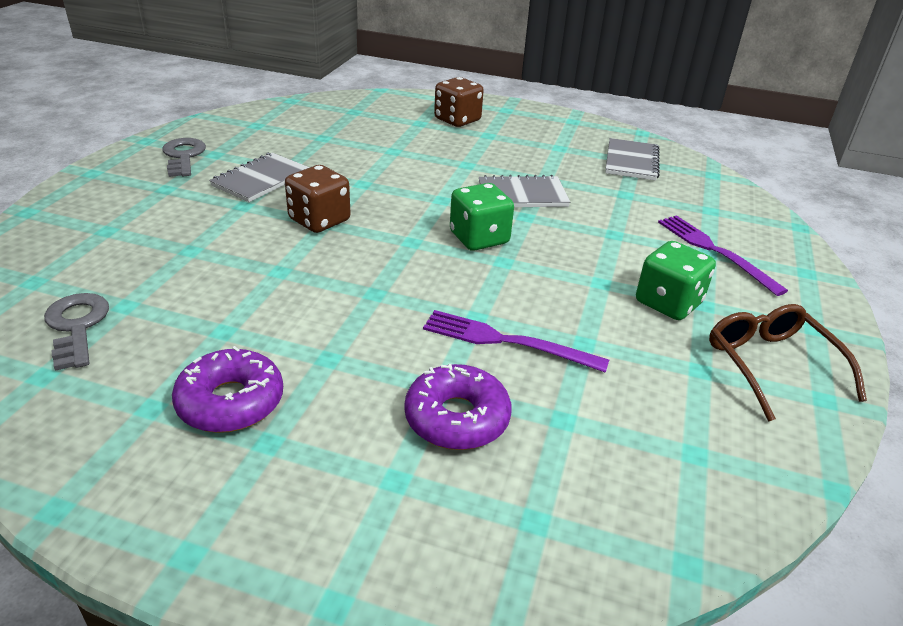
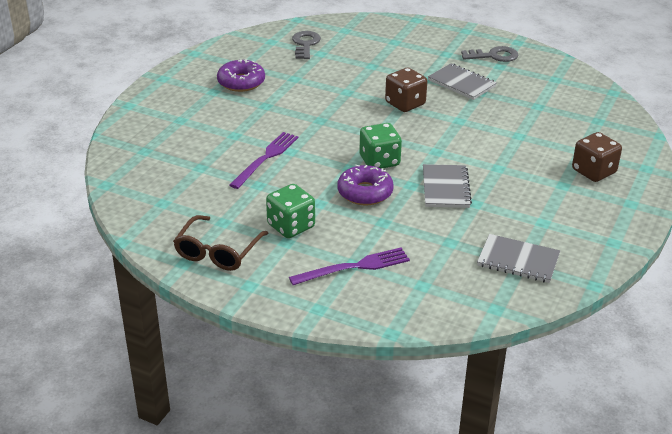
camera: 100 degrees right, 0 degrees up
(77, 326) = (305, 44): grey key -> grey key turned 75 degrees counterclockwise
(457, 418) = (211, 137): purple donut -> purple donut (365, 192)
(771, 366) = (218, 251): brown glasses -> brown glasses turned 120 degrees clockwise

